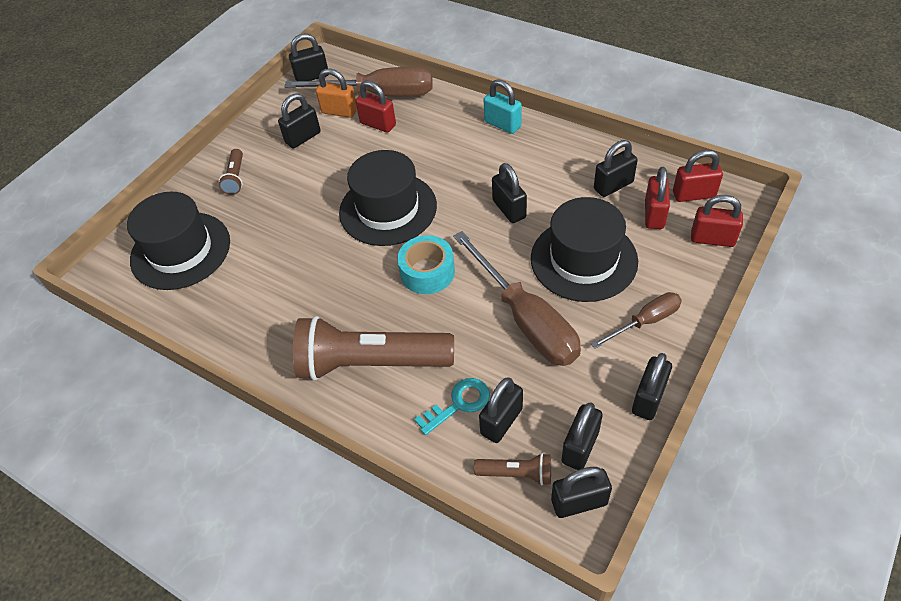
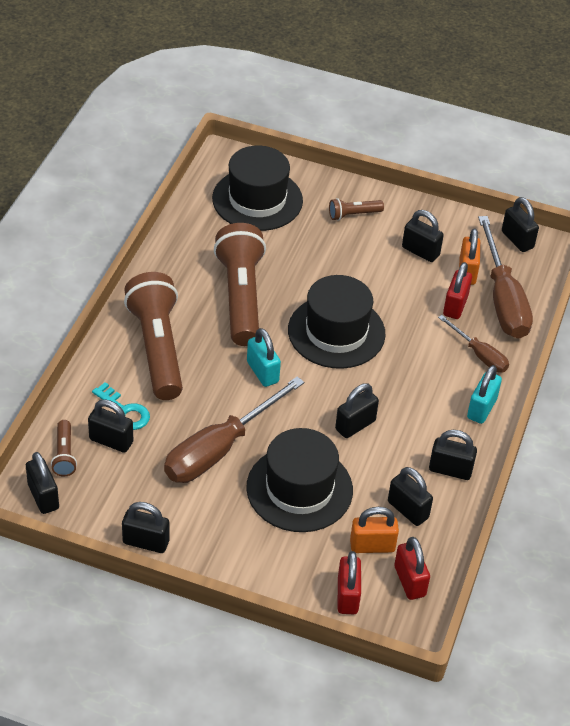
camera: 70 degrees right, 5 degrees down
(317, 279) = (241, 297): none -> brown flashlight
(427, 272) = (262, 372): turquoise tape -> turquoise padlock
(580, 447) = (93, 495): black padlock -> black padlock (450, 470)
(645, 321) = (230, 539): brown screwdriver -> brown screwdriver (479, 355)
(654, 215) = (372, 546): red padlock -> orange padlock

